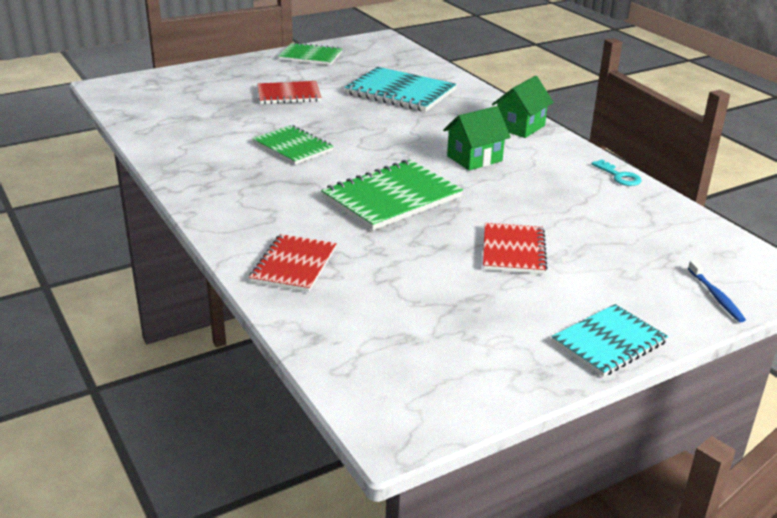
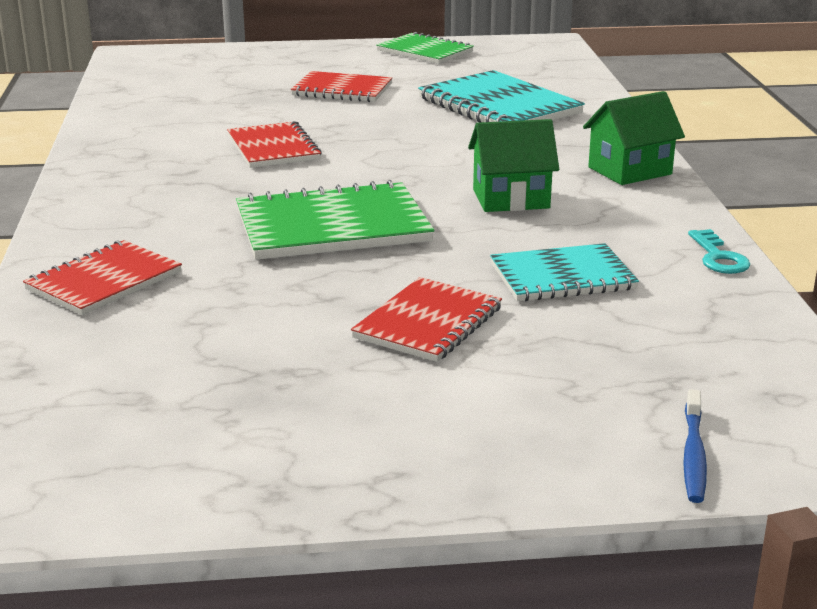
camera: 25 degrees right, 5 degrees down
(292, 147) = (273, 148): green notebook -> red notebook
(609, 342) = (430, 476): turquoise notebook -> turquoise notebook (562, 276)

